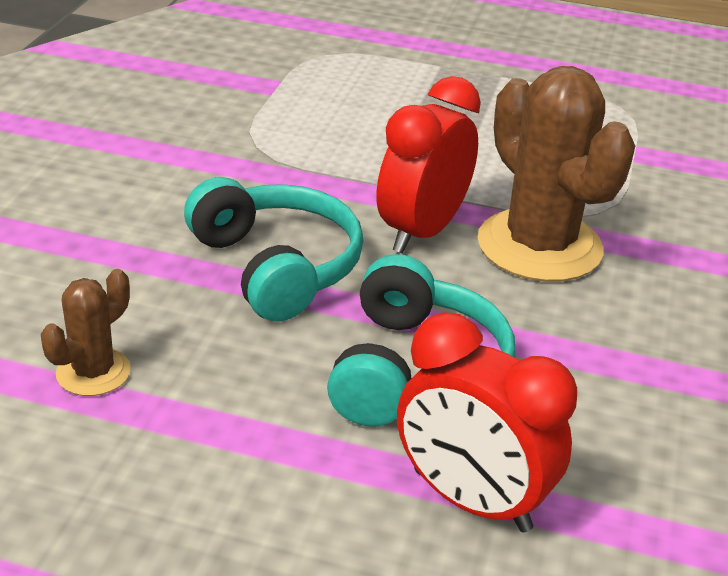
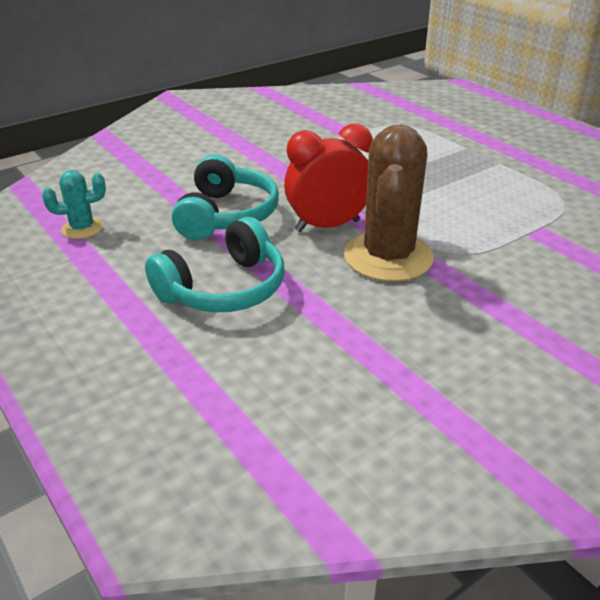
camera: 40 degrees right, 0 degrees up
(93, 372) = (82, 228): brown cactus -> turquoise cactus
(471, 500) = (162, 358): red clock -> none

